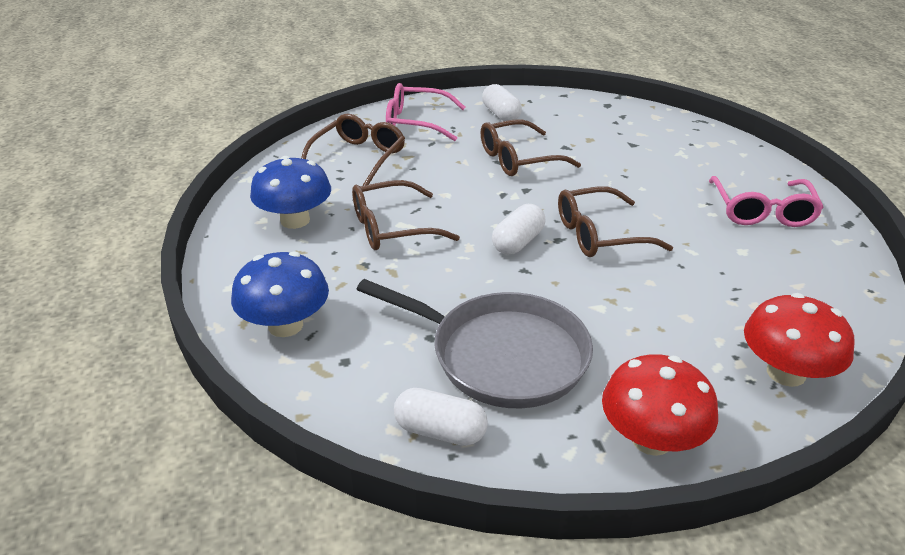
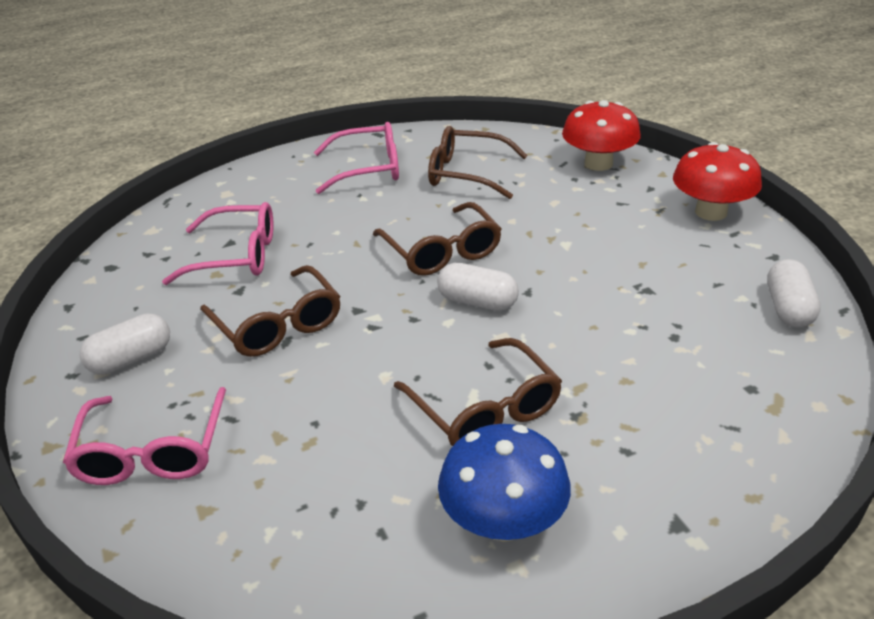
camera: 100 degrees left, 0 degrees up
(285, 325) = (731, 454): blue mushroom -> none
(358, 158) = (288, 497): brown glasses -> brown glasses (467, 173)
(502, 355) = (669, 289): grey pan -> none
(612, 146) = (236, 256): none -> pink glasses

